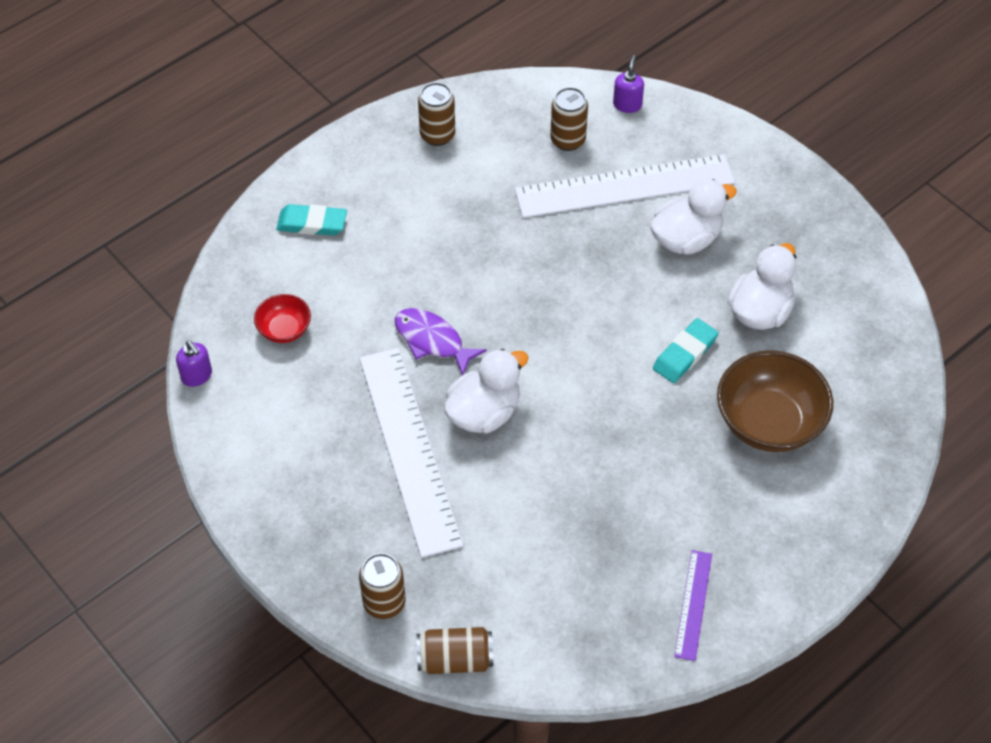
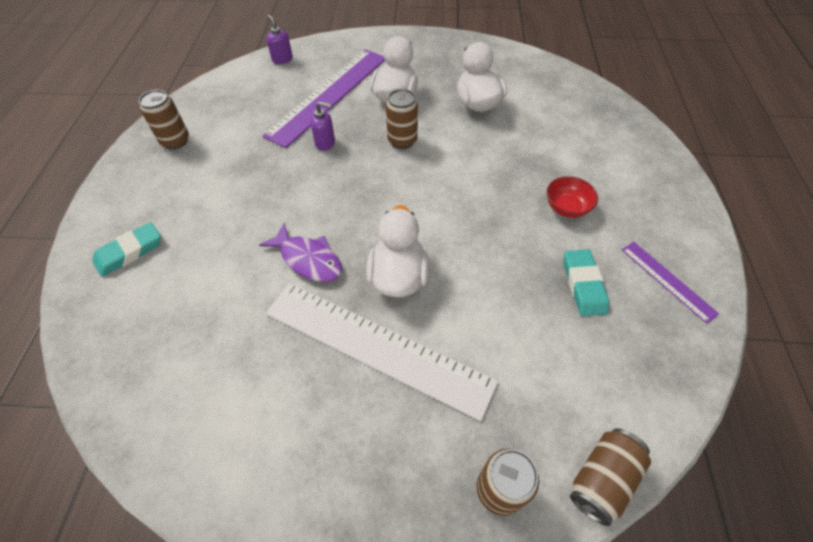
camera: 45 degrees left, 0 degrees up
(197, 376) = (128, 448): purple soap dispenser -> purple soap dispenser (325, 143)
(284, 330) = (179, 342): red bowl -> red bowl (566, 208)
(432, 341) = (308, 259): purple fish -> purple fish turned 135 degrees counterclockwise
(568, 140) = (267, 94): brown can -> brown can (402, 141)
(624, 186) = (329, 95): white ruler -> purple ruler
(685, 354) = (470, 150): turquoise eraser -> turquoise eraser (583, 285)
(769, 422) = (557, 150): brown bowl -> none

